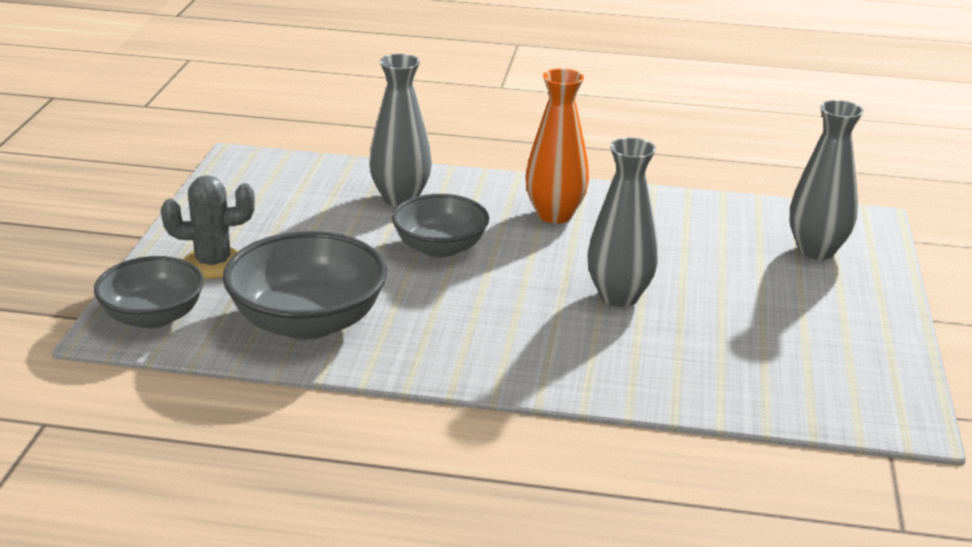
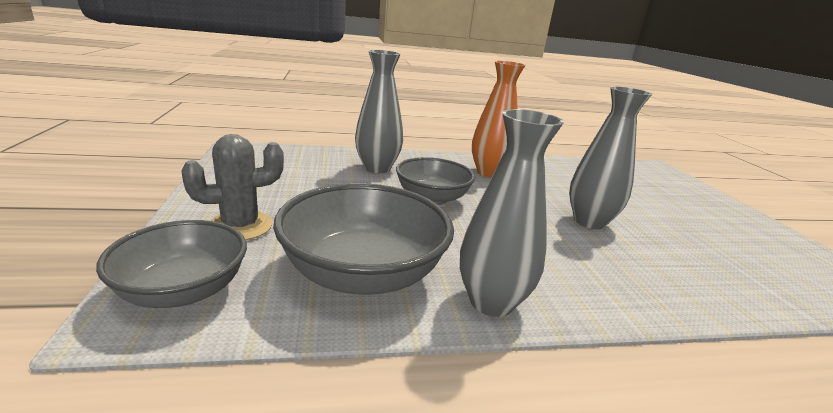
camera: 20 degrees left, 5 degrees down
(816, 250) = (657, 183): grey vase -> grey vase (491, 302)

